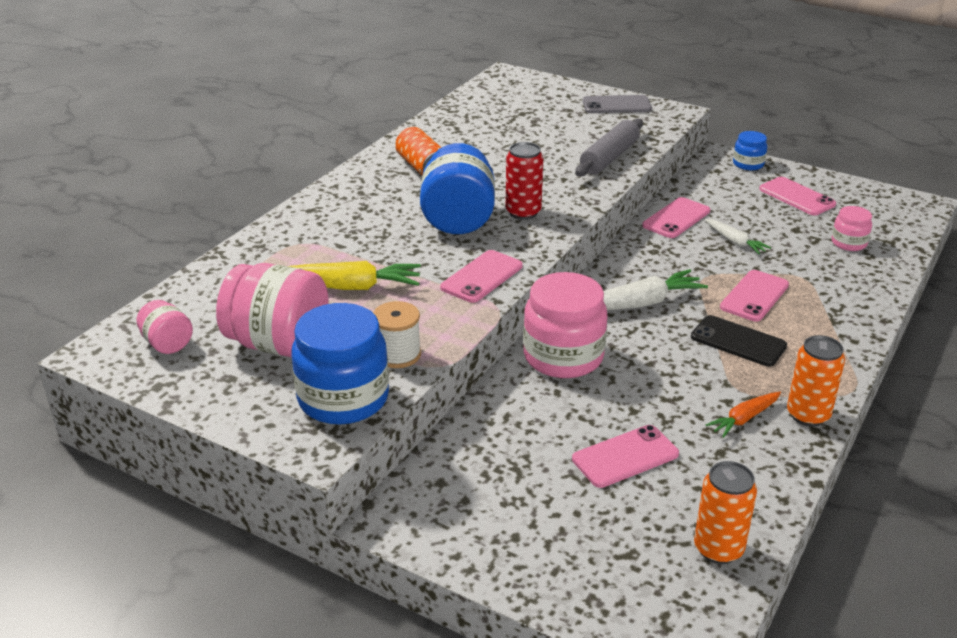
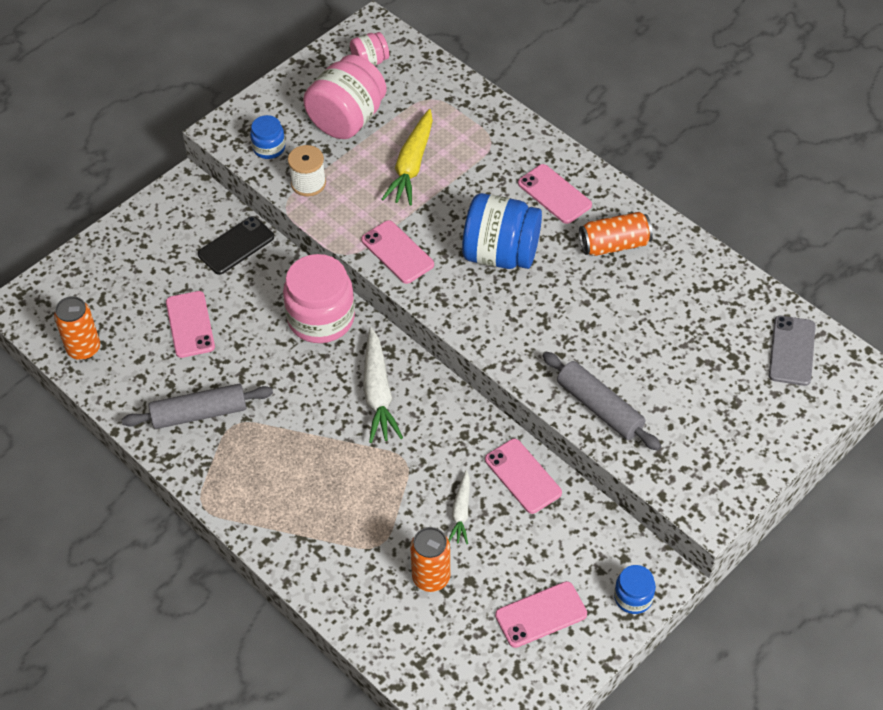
camera: 105 degrees right, 20 degrees up
(343, 398) = (269, 148): blue jar -> blue jar, size x0.51
(523, 212) = (500, 305): red can -> none
(616, 105) = (739, 456): grey phone -> grey phone (792, 351)
(735, 242) = (461, 512): white carrot -> white carrot turned 60 degrees counterclockwise
(738, 341) = (297, 448): black phone -> black phone (236, 246)
(744, 419) = (199, 413): orange carrot -> grey rolling pin
(754, 296) = (360, 489): pink phone -> pink phone (554, 194)
(808, 415) = (186, 458): orange can -> orange can (431, 577)
(849, 243) = (428, 619): pink jar -> none

